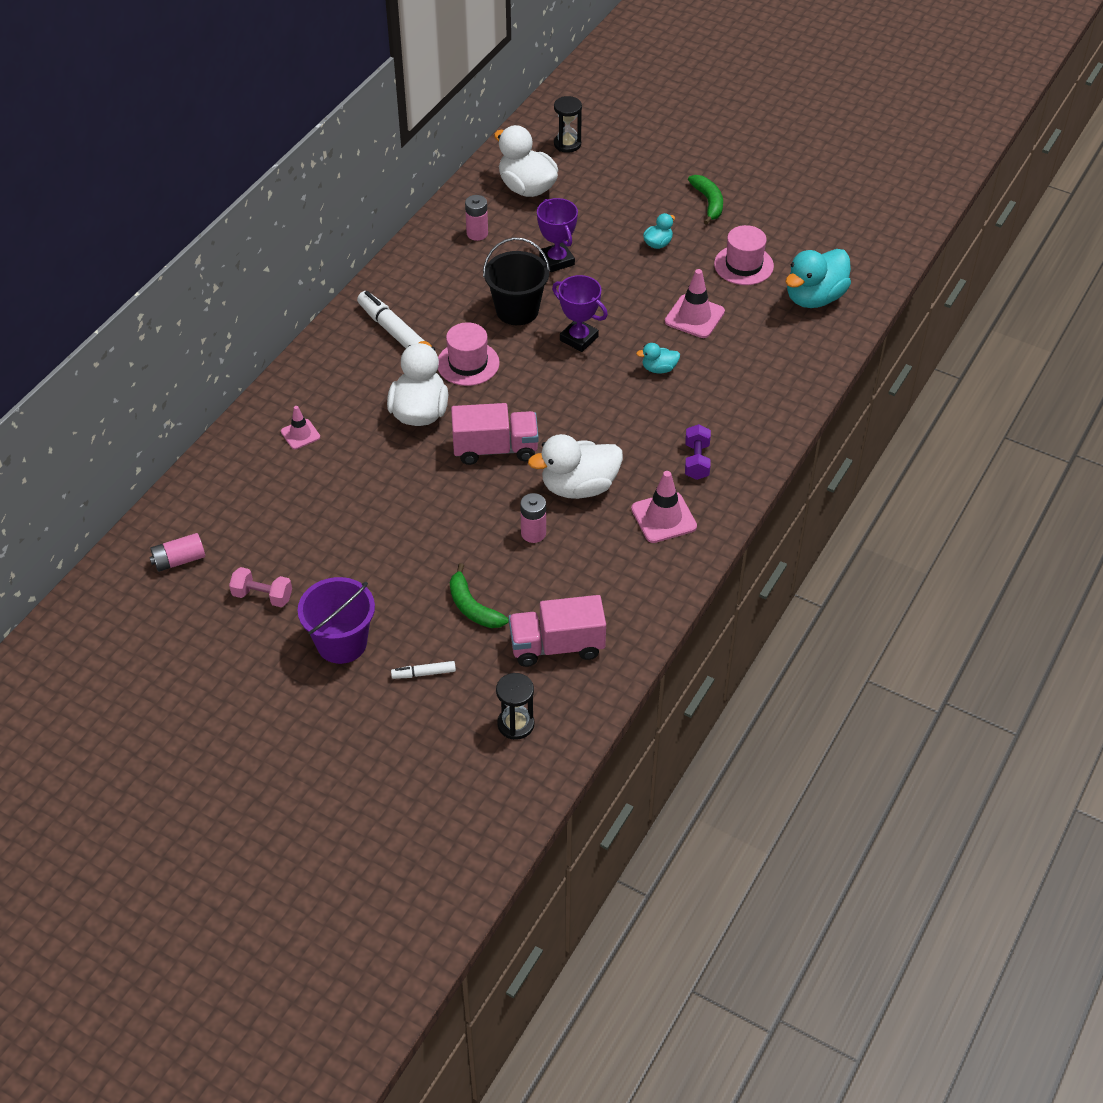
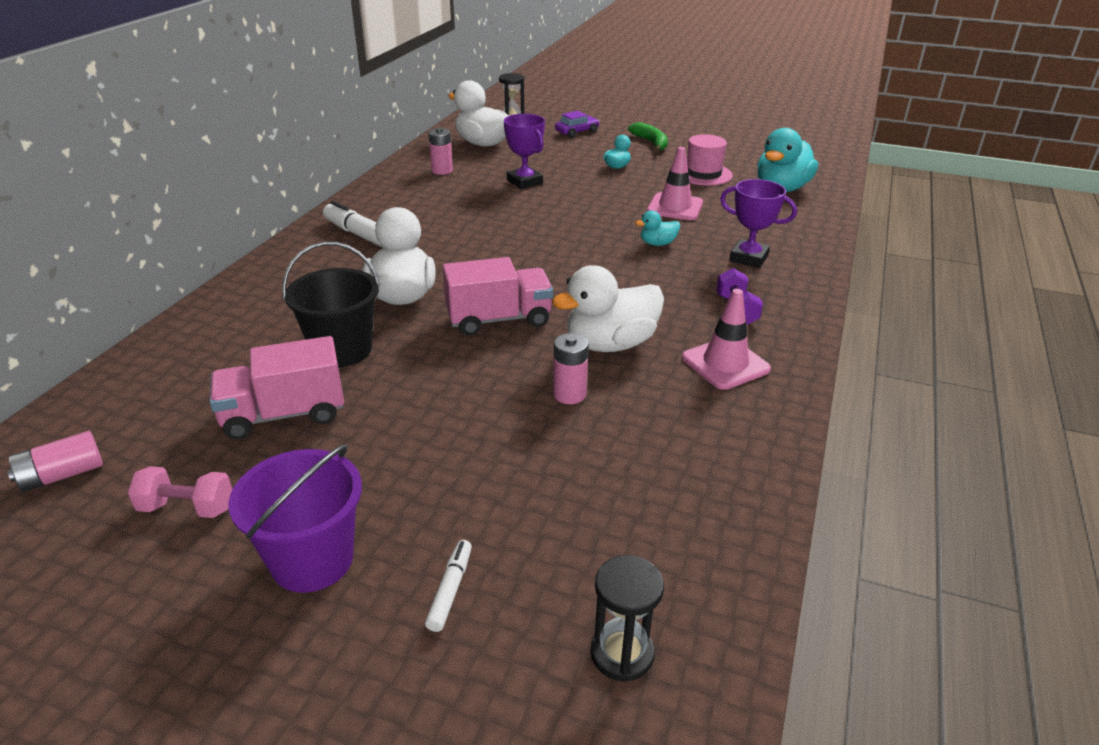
camera: 10 degrees left, 15 degrees down
(300, 434) = (255, 326): pink traffic cone -> none
(423, 673) = (450, 590): white marker -> white marker turned 120 degrees clockwise
(468, 363) = (451, 254): pink hat -> none
(473, 607) = (509, 487): green banana -> none
(517, 310) = (494, 214): black bucket -> black bucket (342, 350)
(557, 646) = (647, 524): pink truck -> pink truck (284, 414)
(579, 338) = (565, 229): purple trophy -> purple trophy (748, 258)
(633, 174) = (577, 132): none -> purple car

